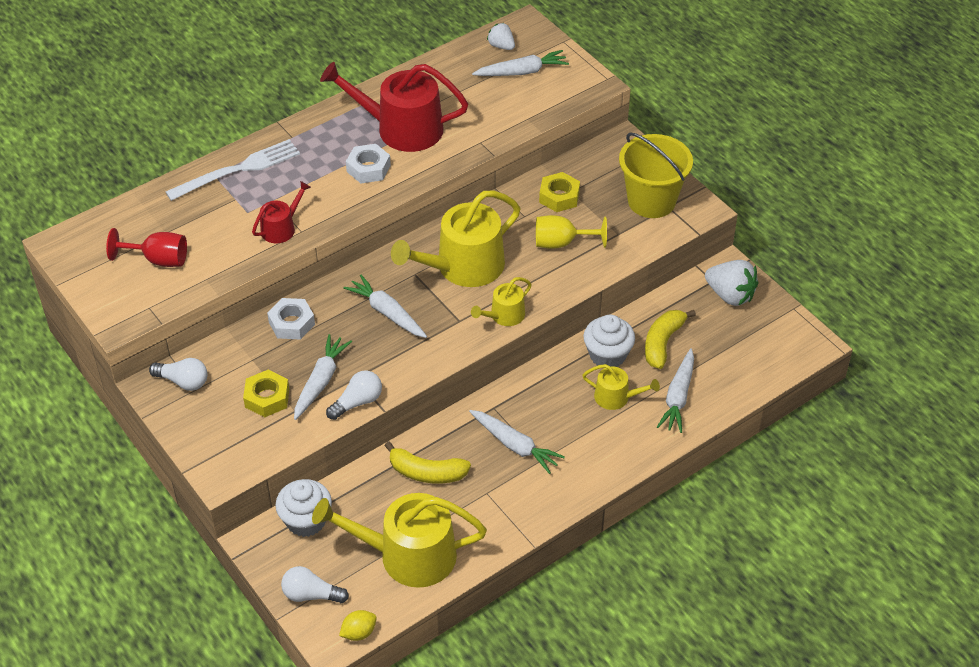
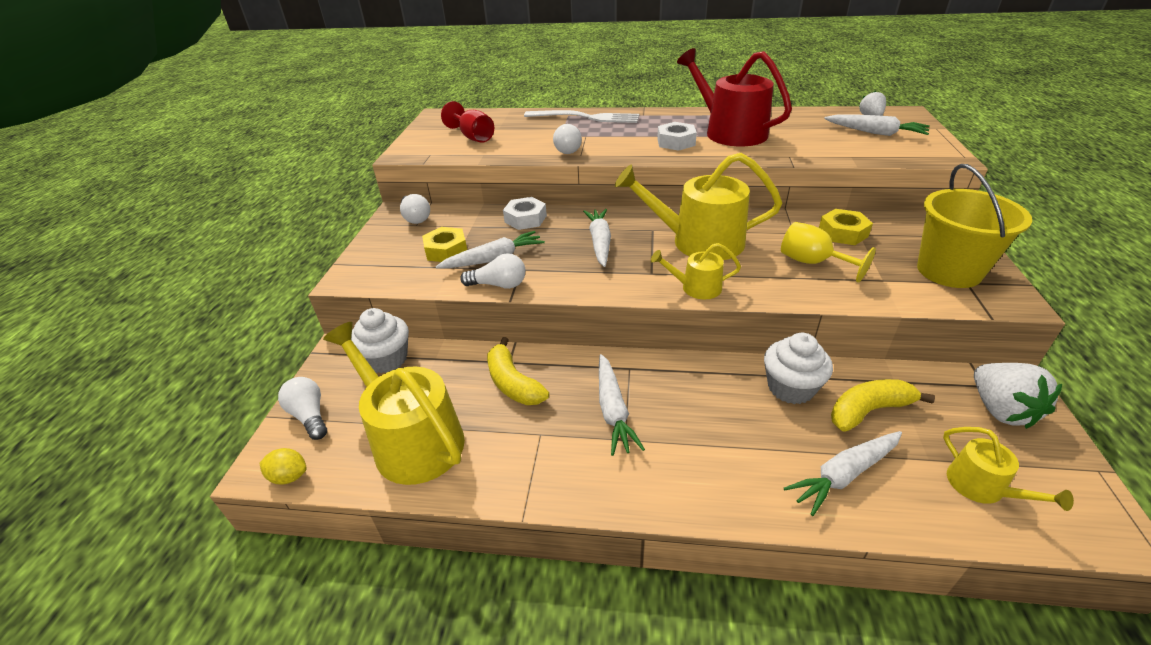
camera: 45 degrees right, 10 degrees down
(281, 228) = (569, 149): red watering can -> white light bulb
(616, 397) = (764, 431): yellow watering can -> yellow watering can (982, 487)

